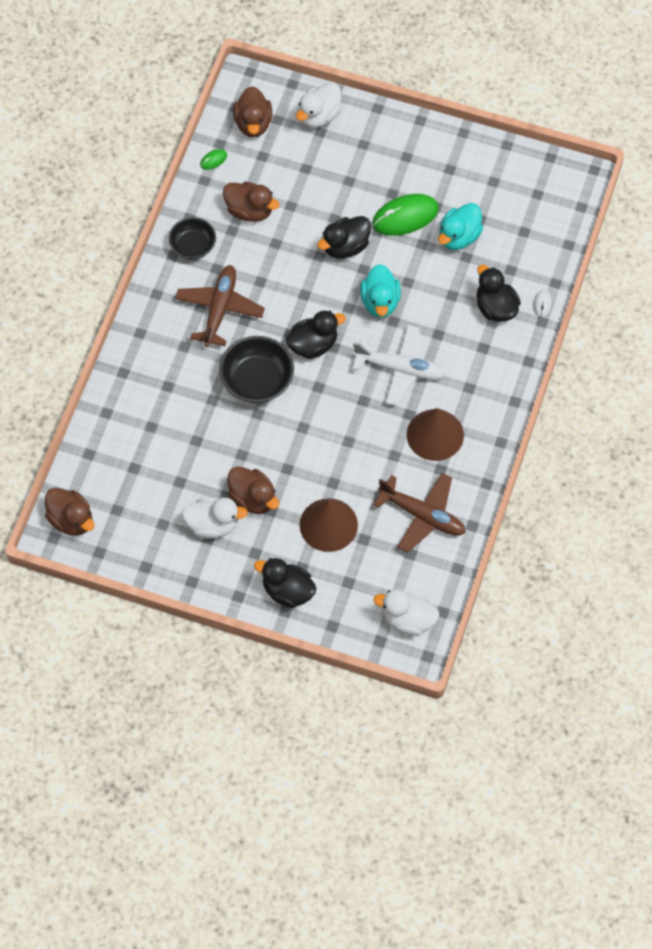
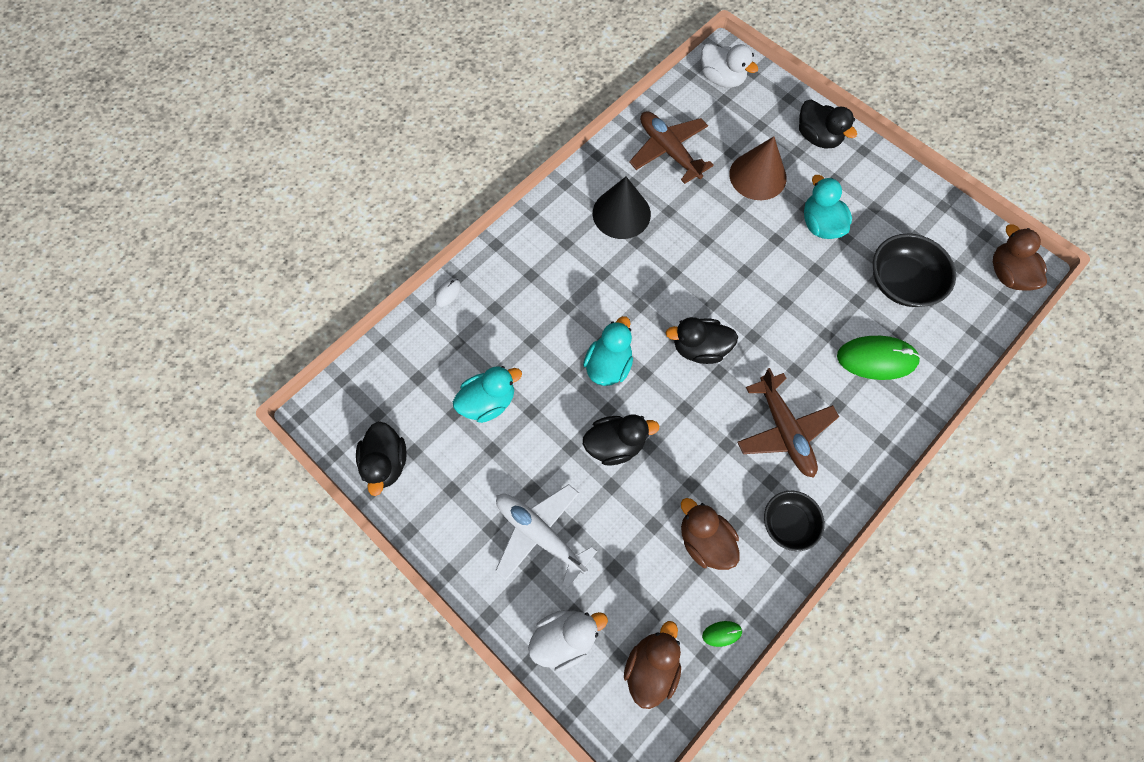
camera: 155 degrees left, 5 degrees up
(213, 525) = (867, 217): white duck -> none
(220, 309) = (784, 431): brown plane -> brown plane turned 60 degrees counterclockwise
(253, 499) = (820, 224): brown duck -> turquoise duck
(257, 380) = (773, 335): black bowl -> black bowl (901, 282)
(400, 369) = (623, 287): white plane -> white plane (540, 534)
(405, 216) = (532, 452): green mouse -> green mouse (876, 359)
(435, 434) = (621, 213): brown cone -> black cone
(495, 307) = (495, 309): black duck -> black duck (386, 462)

